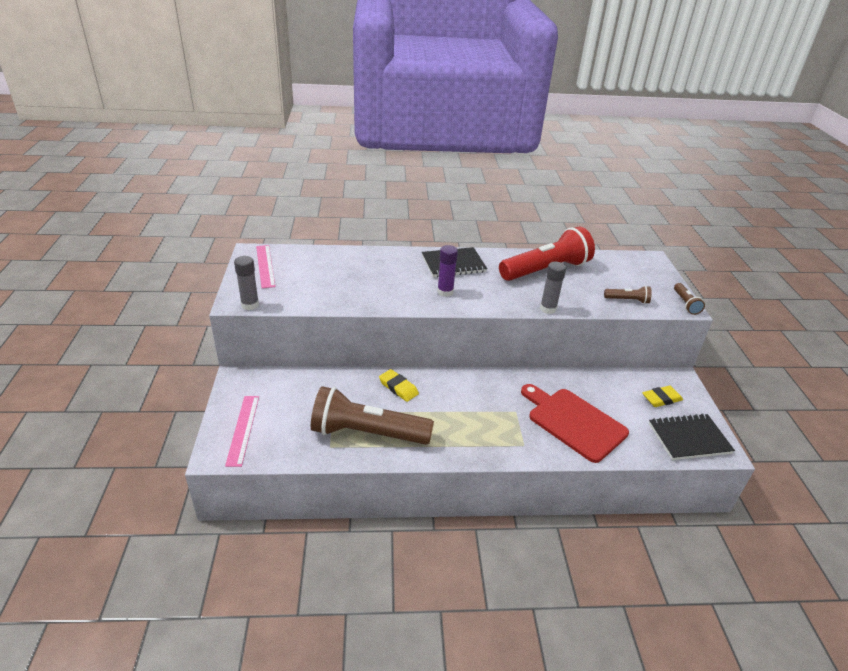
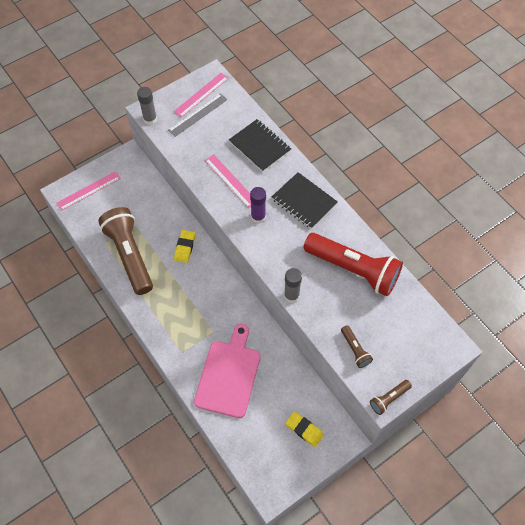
camera: 60 degrees right, 25 degrees up
(286, 277) = (198, 115): none -> grey ruler
(387, 290) = (231, 180): none -> pink ruler
(573, 422) = (229, 375): red cutting board -> pink cutting board
(689, 438) = (268, 464): black notebook -> black notebook (260, 146)

